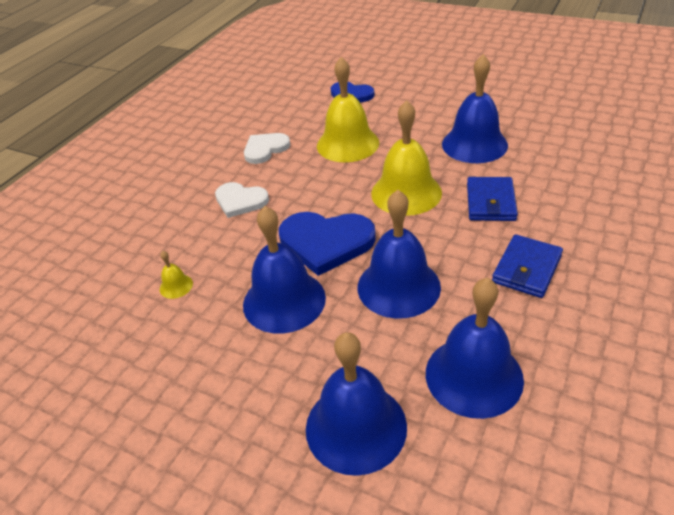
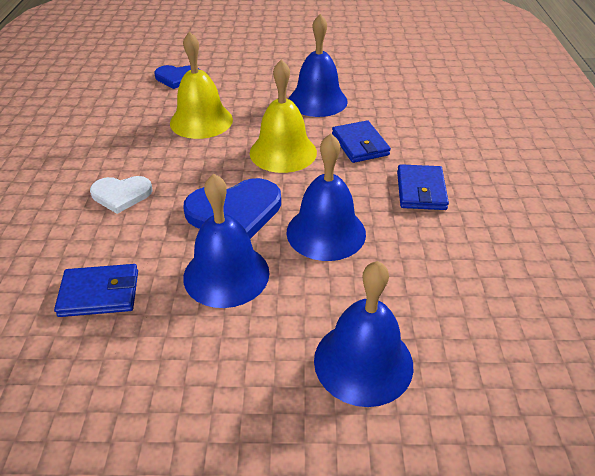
camera: 30 degrees left, 0 degrees up
(176, 286) = (99, 293): yellow bell -> blue wallet
(265, 149) = (118, 141): white heart -> none
(474, 376) = (433, 286): blue bell -> none

